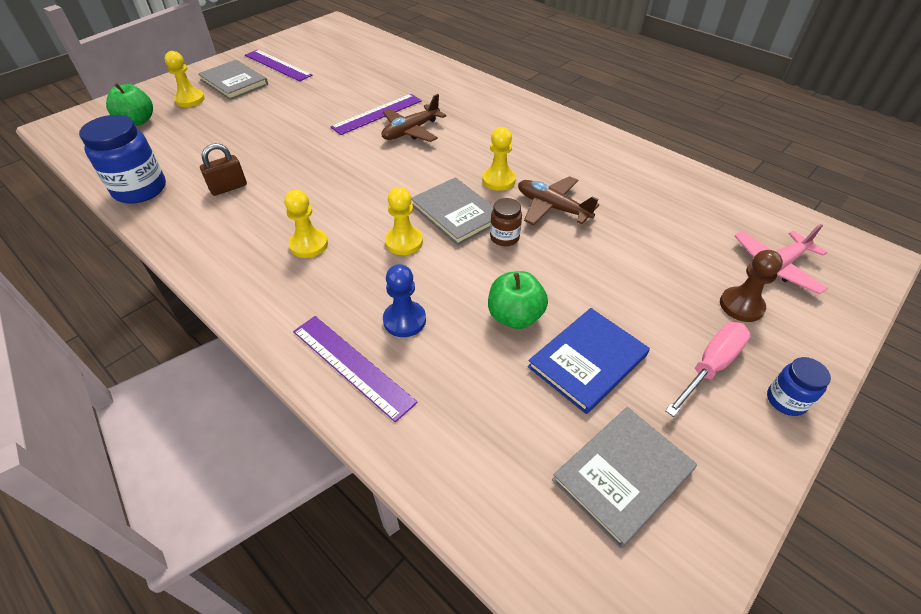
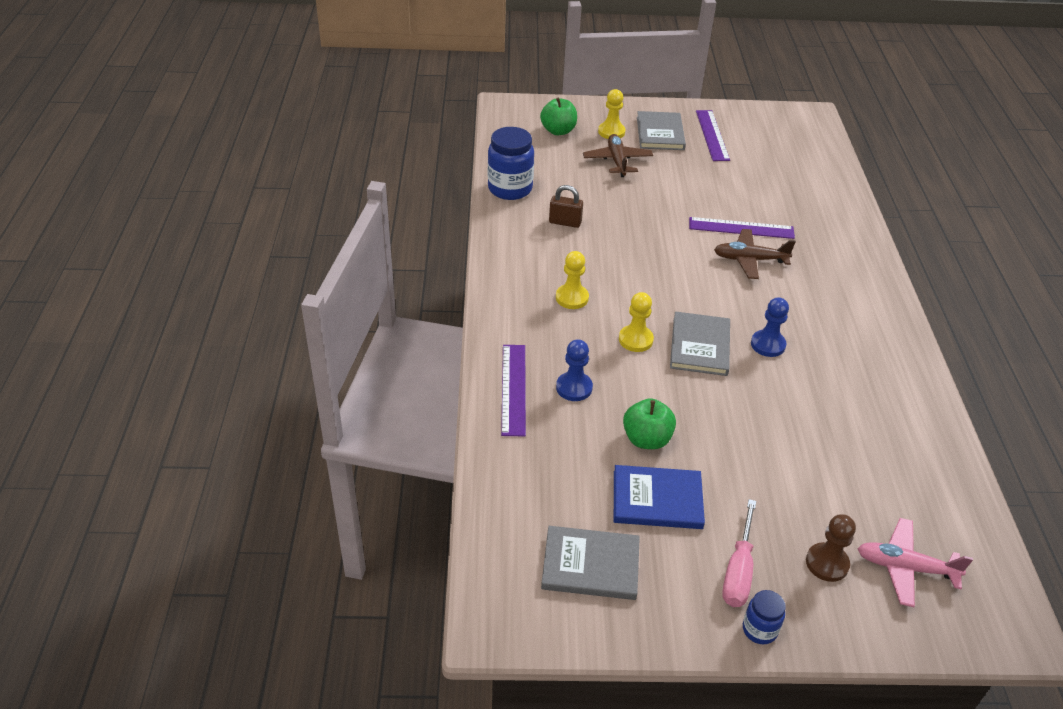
camera: 45 degrees right, 5 degrees down
(498, 180) = (768, 345): yellow pawn -> blue pawn
(504, 237) = (711, 387): brown jar -> none
(552, 207) = (781, 394): brown plane -> brown plane (617, 161)
(710, 366) = (738, 571): pink screwdriver -> pink screwdriver turned 105 degrees clockwise

